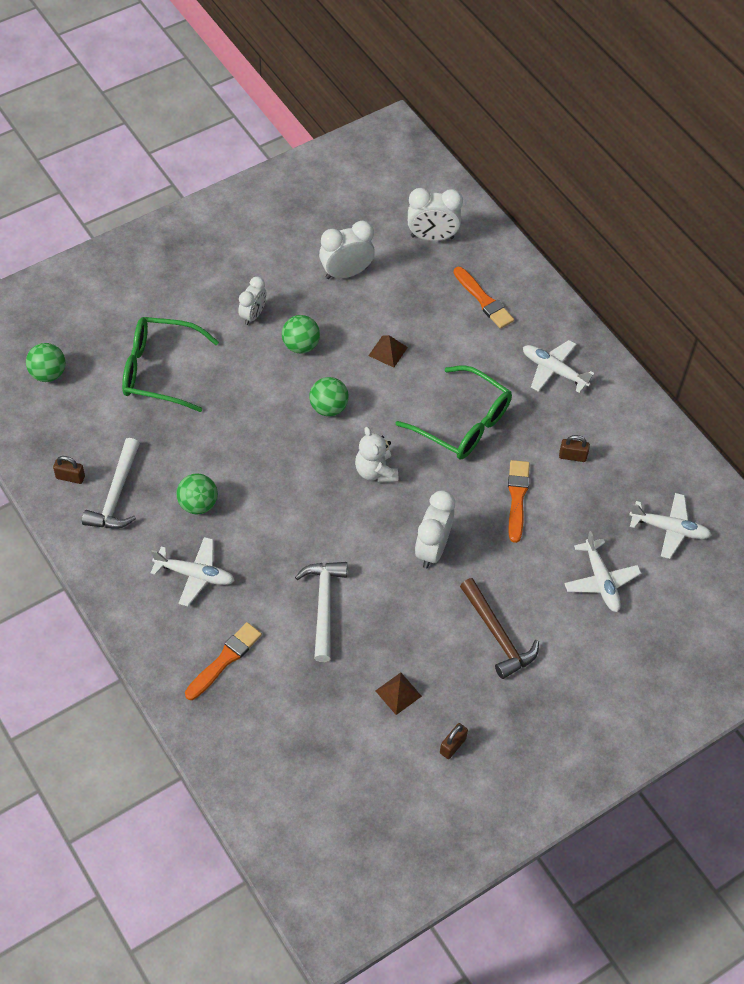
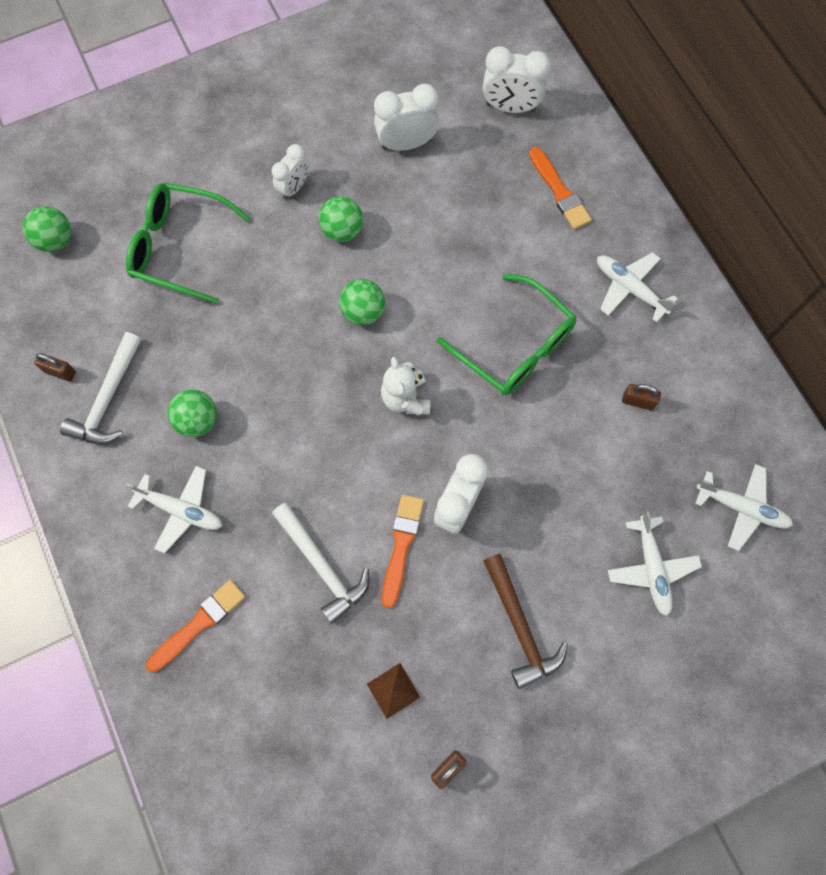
camera: 10 degrees right, 15 degrees up
(323, 606) = (322, 566): white hammer -> white hammer turned 135 degrees clockwise
(388, 351) = (440, 246): brown pyramid -> none
(517, 498) = (566, 448): orange brush -> orange brush (401, 545)

